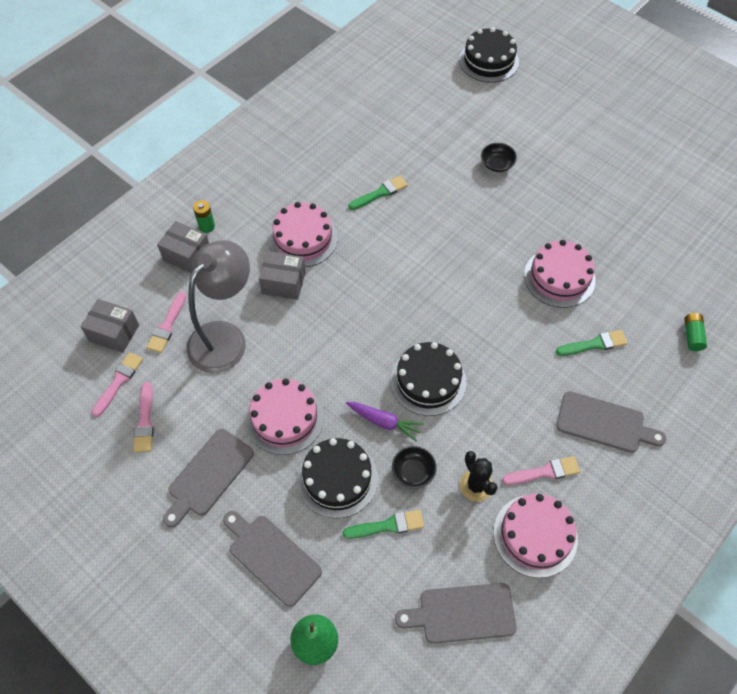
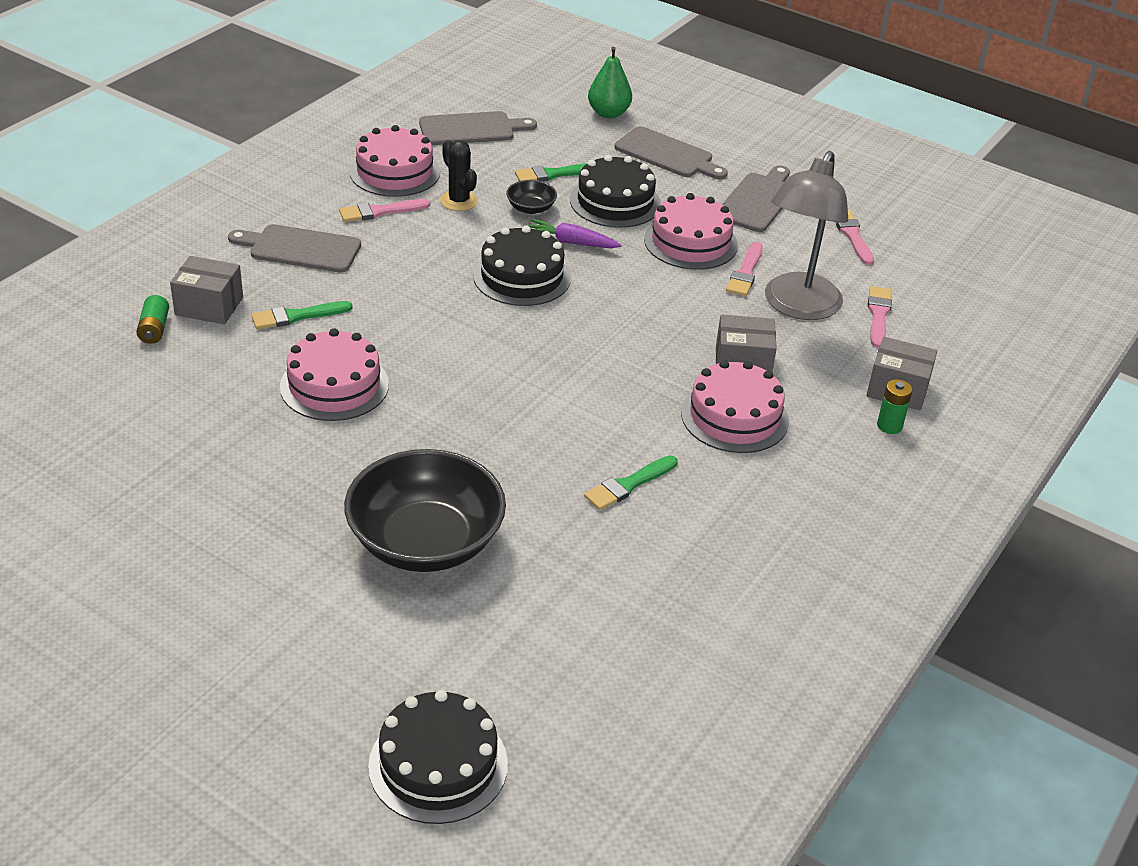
camera: 170 degrees right, 20 degrees down
(114, 333) = (942, 306): grey box -> grey box (209, 306)
(118, 382) = (905, 264): pink brush -> pink brush (745, 272)
(497, 164) = (425, 541): black bowl -> black bowl, size x2.39

